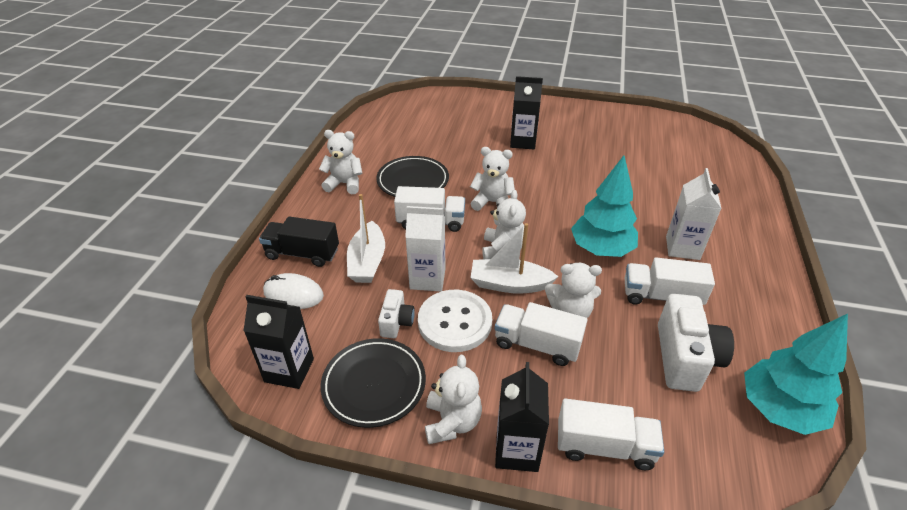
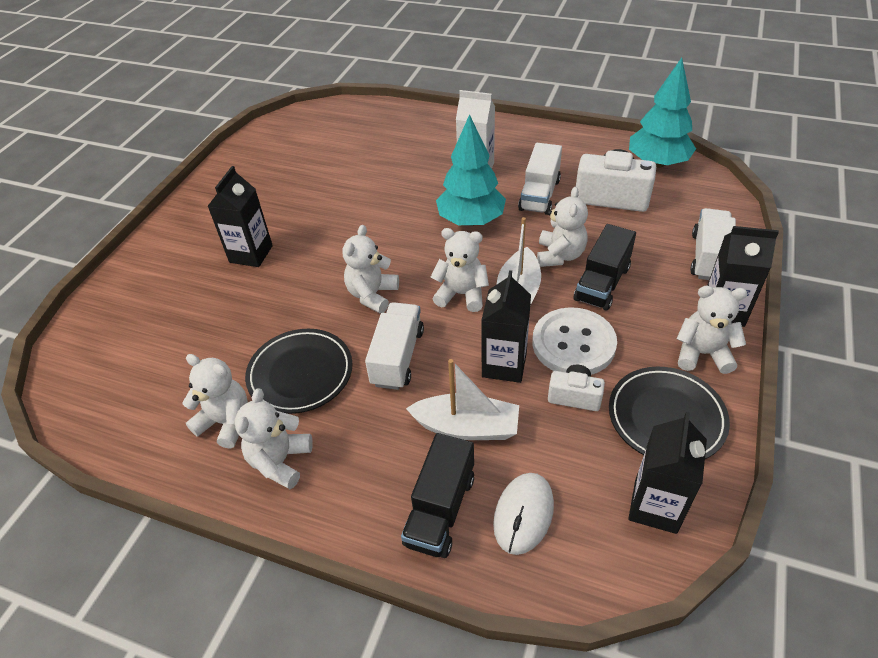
camera: 80 degrees left, 5 degrees up
(374, 159) = (226, 422): none -> white teddy bear
(427, 279) = (504, 365): white carton -> black carton
(537, 344) = (602, 283): white truck -> black truck

